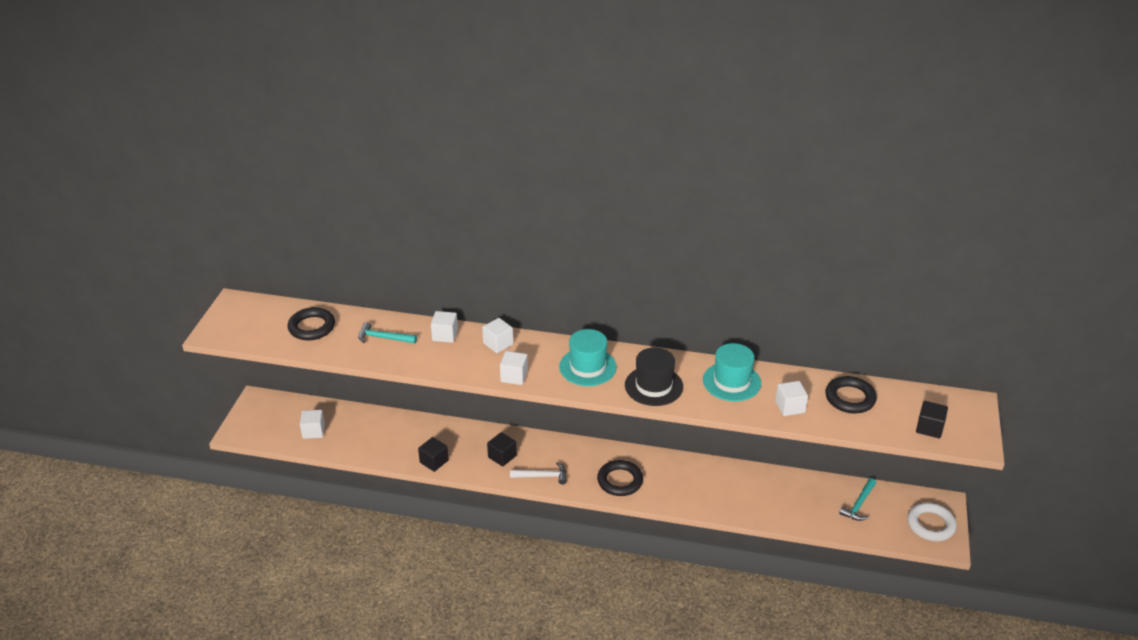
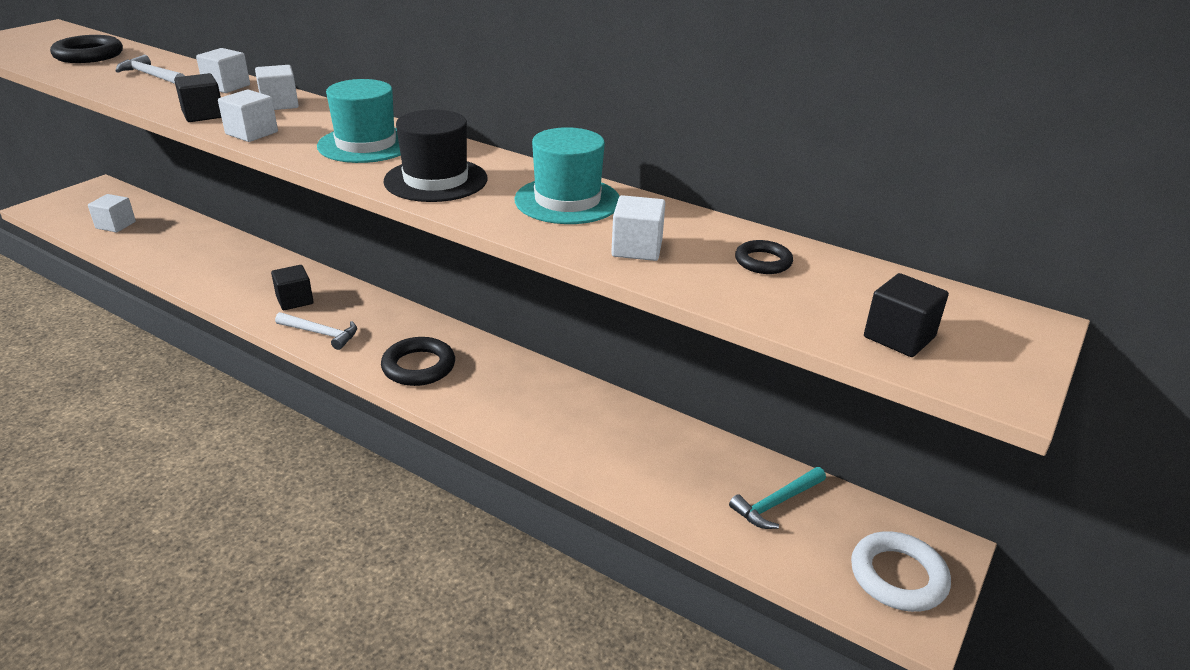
camera: 20 degrees right, 5 degrees down
(383, 338) = (151, 75): turquoise hammer -> white hammer
(434, 461) = (208, 284): black cube -> black cube (203, 114)
(850, 398) = (763, 262): black ring -> black ring, size x0.57

